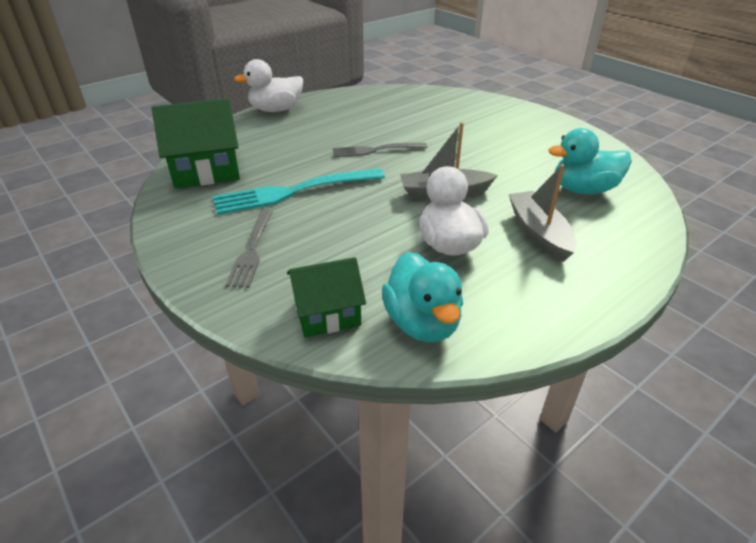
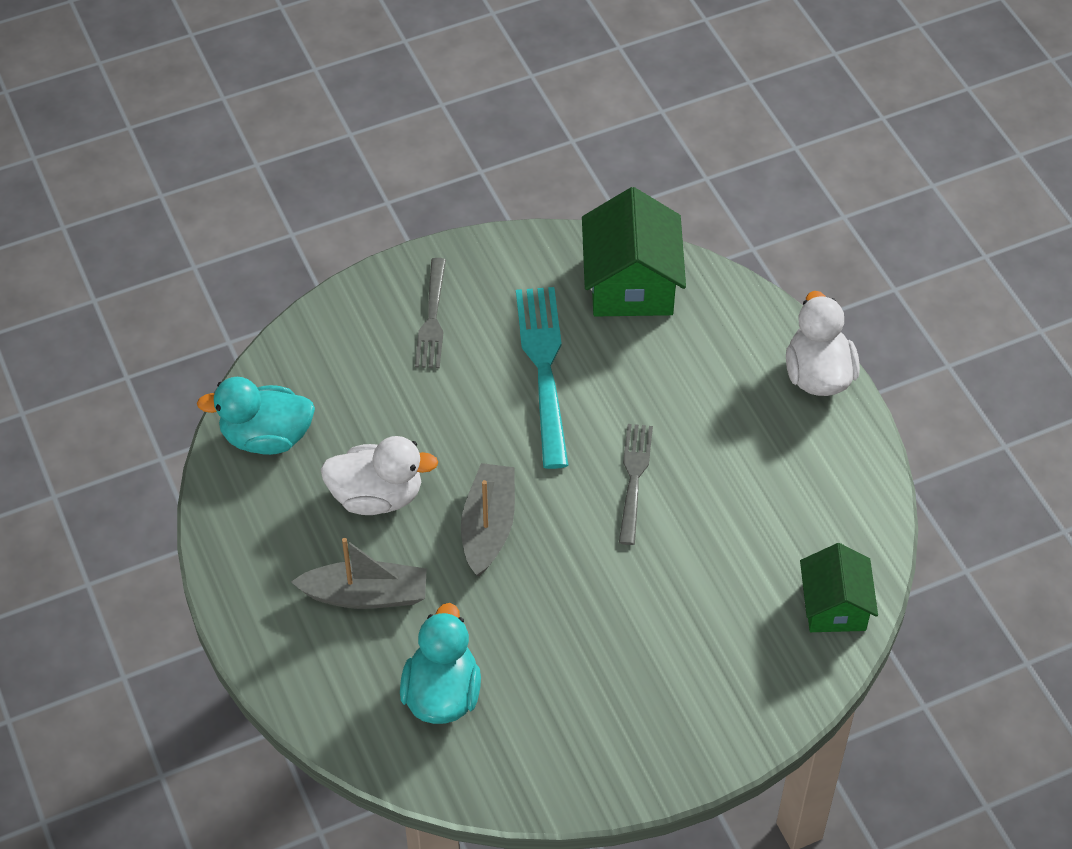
camera: 105 degrees right, 15 degrees up
(252, 250) = (432, 319): grey fork -> grey fork turned 105 degrees counterclockwise
(327, 313) = (310, 368): green house -> green house (834, 606)

